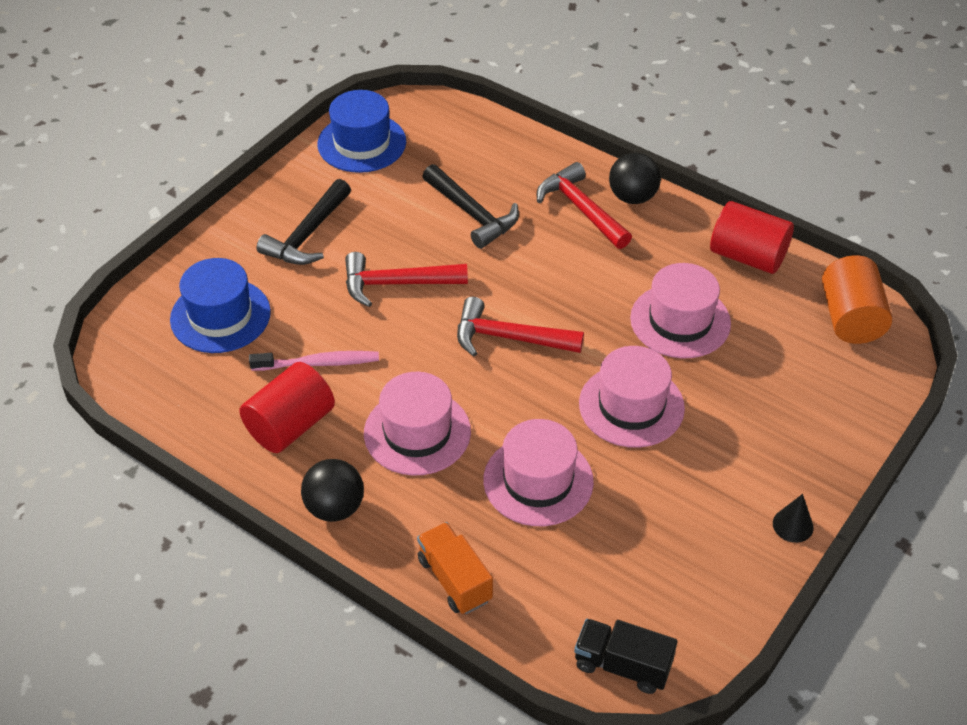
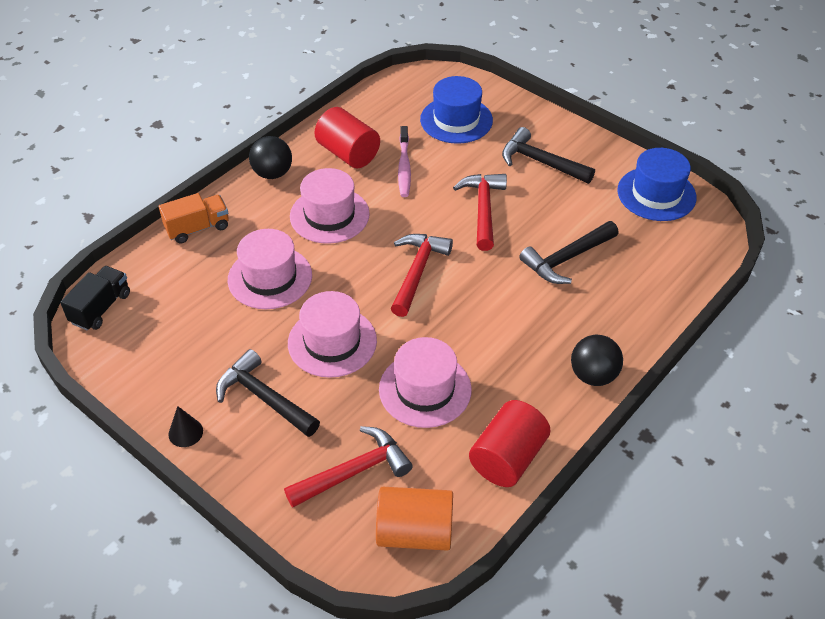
camera: 95 degrees right, 0 degrees up
(581, 209) = (575, 334): red hammer -> red hammer (354, 471)
(726, 458) = (264, 398): none -> black hammer

